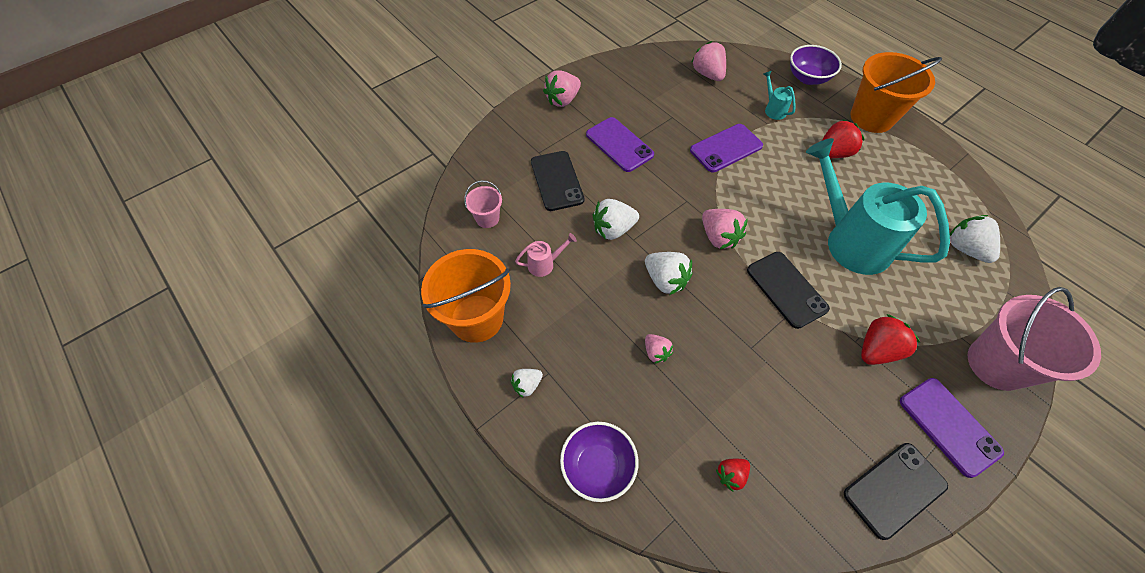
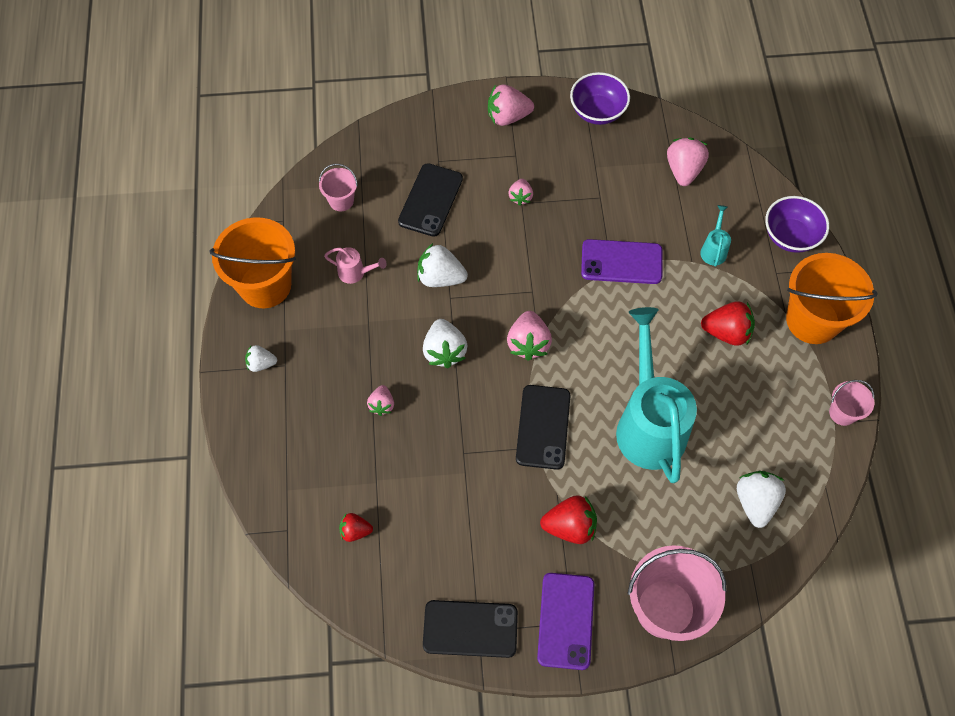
camera: 35 degrees right, 5 degrees up
(598, 467) = (263, 457): purple bowl -> purple bowl (597, 111)
(619, 144) = (520, 197): purple phone -> pink strawberry
(947, 160) = (842, 413): none -> pink bucket

